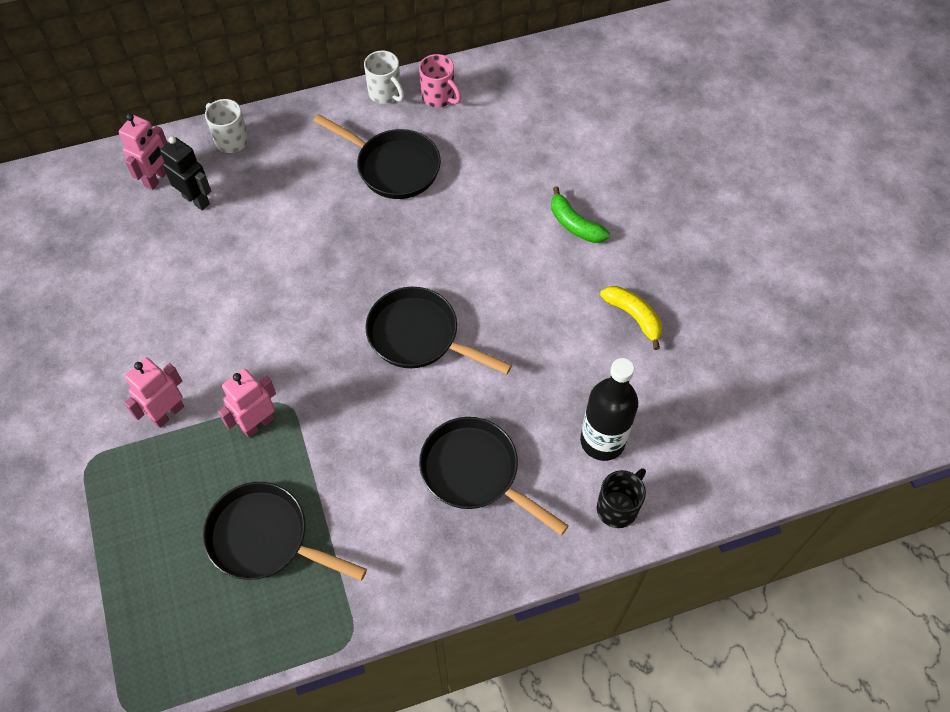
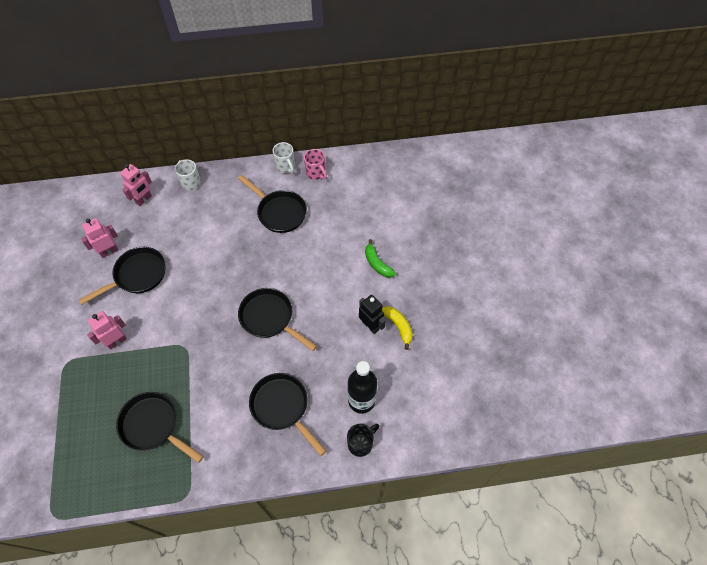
camera: 10 degrees right, 0 degrees up
(177, 302) = (137, 275): none -> black pan
(196, 200) = (163, 216): black robot -> black robot (370, 325)
(258, 423) = (165, 356): pink robot -> pink robot (109, 251)

